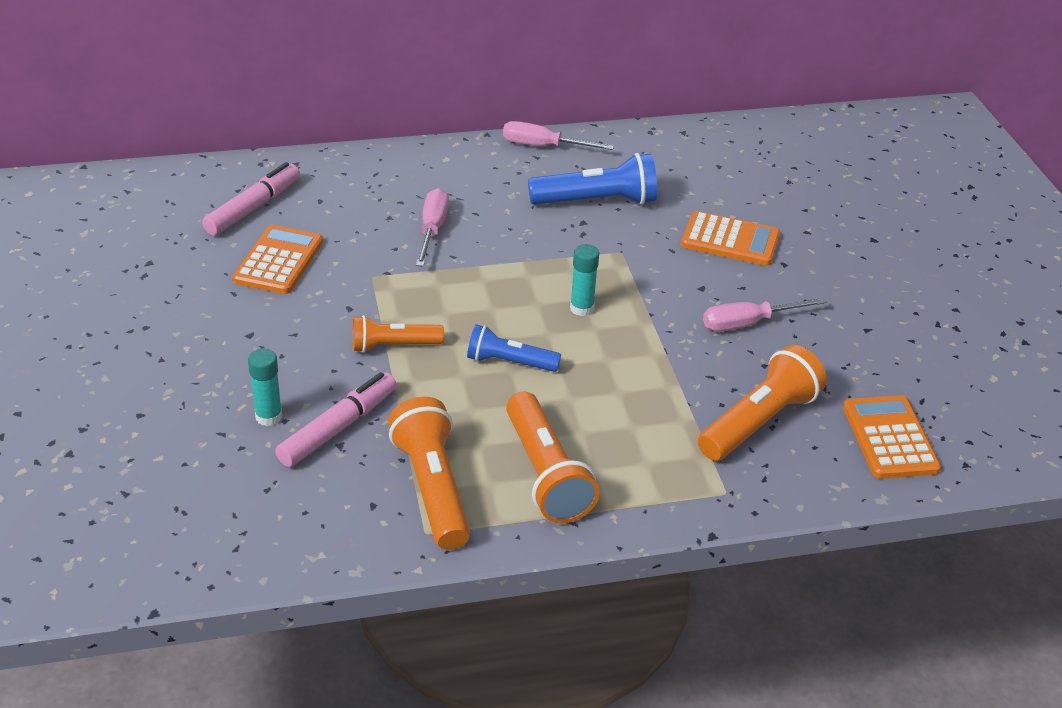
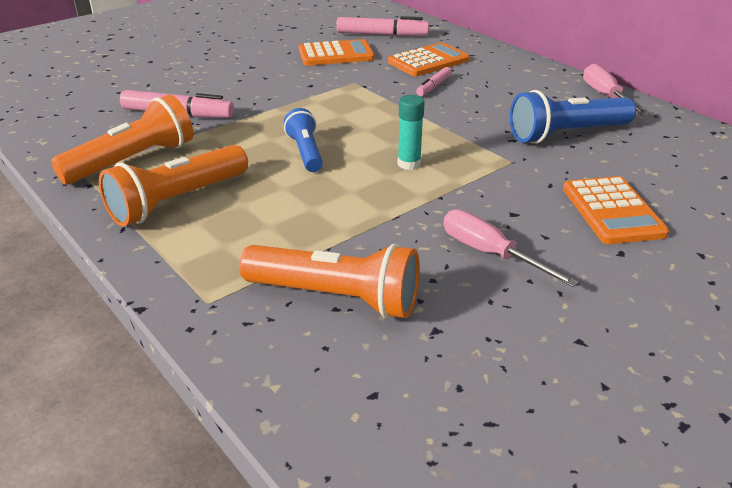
camera: 65 degrees right, 5 degrees down
(269, 417) = (174, 92): turquoise glue stick -> none
(393, 346) = (283, 108): orange flashlight -> none
(432, 230) = (433, 86): pink screwdriver -> pink marker
(596, 201) = (567, 134): blue flashlight -> blue flashlight turned 105 degrees clockwise
(890, 438) = (389, 408): orange calculator -> orange calculator (428, 61)

